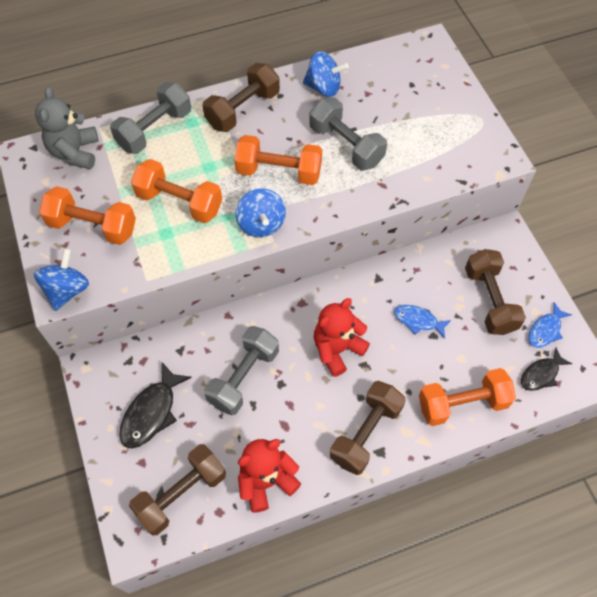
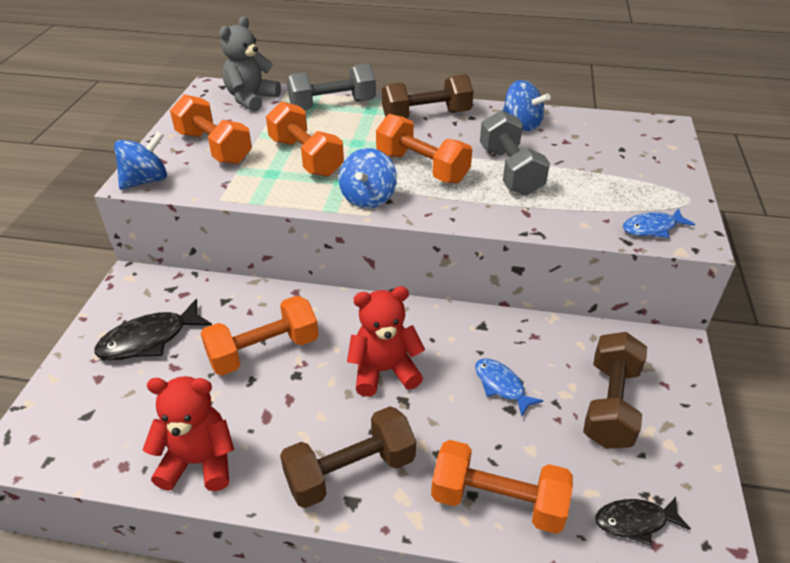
camera: 30 degrees right, 20 degrees down
(181, 494) = (105, 427): brown dumbbell -> none
(243, 377) = (264, 351): grey dumbbell -> orange dumbbell
(545, 330) = (672, 472): blue fish -> blue fish (652, 228)

